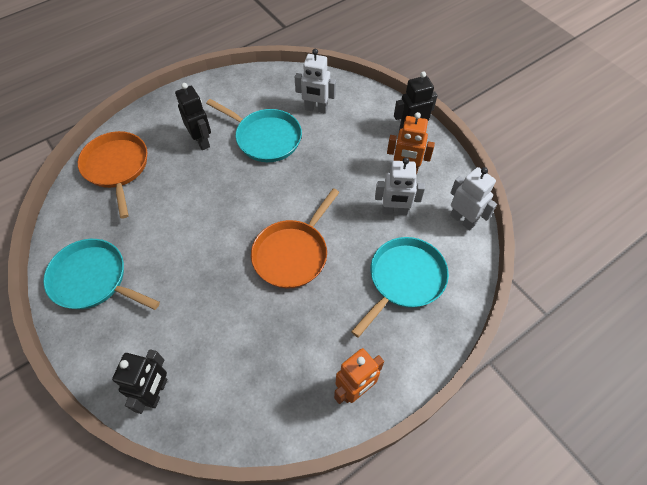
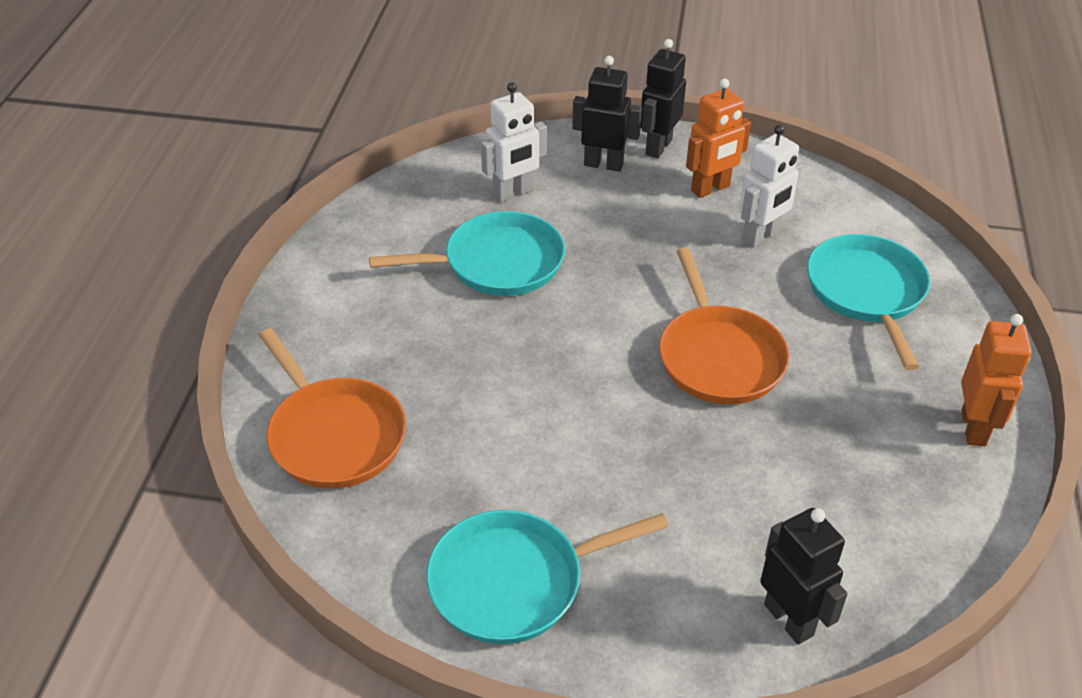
camera: 45 degrees left, 15 degrees down
(117, 167) = (334, 435): orange pan -> orange pan turned 150 degrees counterclockwise
(202, 141) = (414, 322): black robot -> black robot (603, 164)
(462, 220) = (837, 197): white robot -> none

